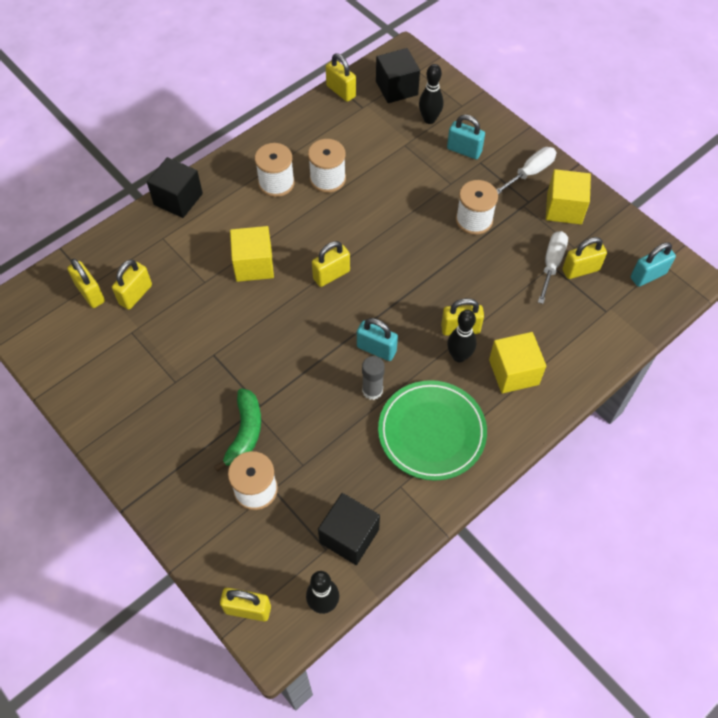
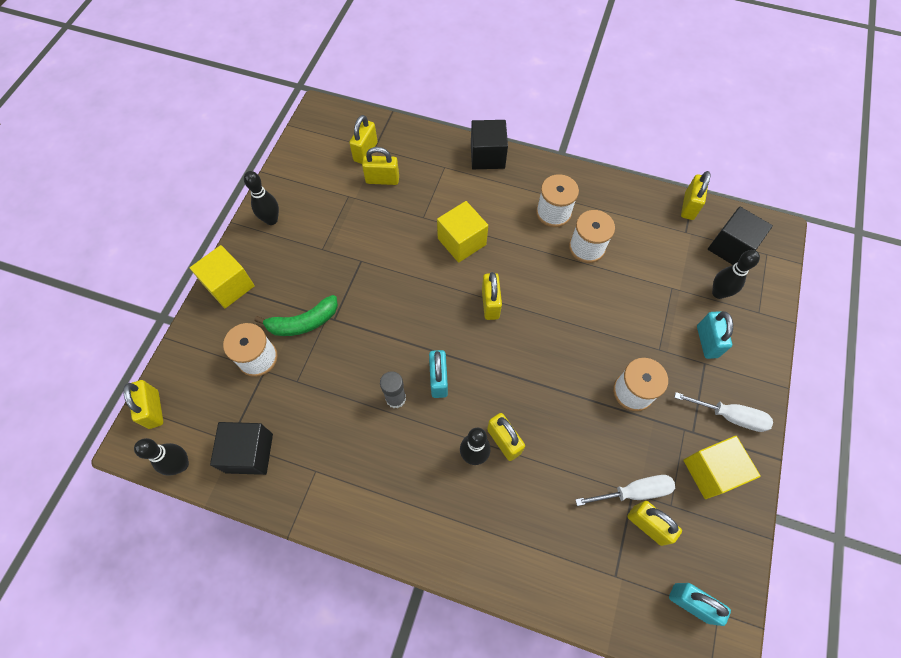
camera: 60 degrees right, 5 degrees up
(105, 413) = (271, 220): none -> black bowling pin
(331, 275) = (490, 304): yellow padlock -> yellow padlock turned 60 degrees clockwise
(432, 432) = (382, 471): green plate -> none
(513, 372) = (487, 515): yellow cube -> yellow cube (229, 286)

